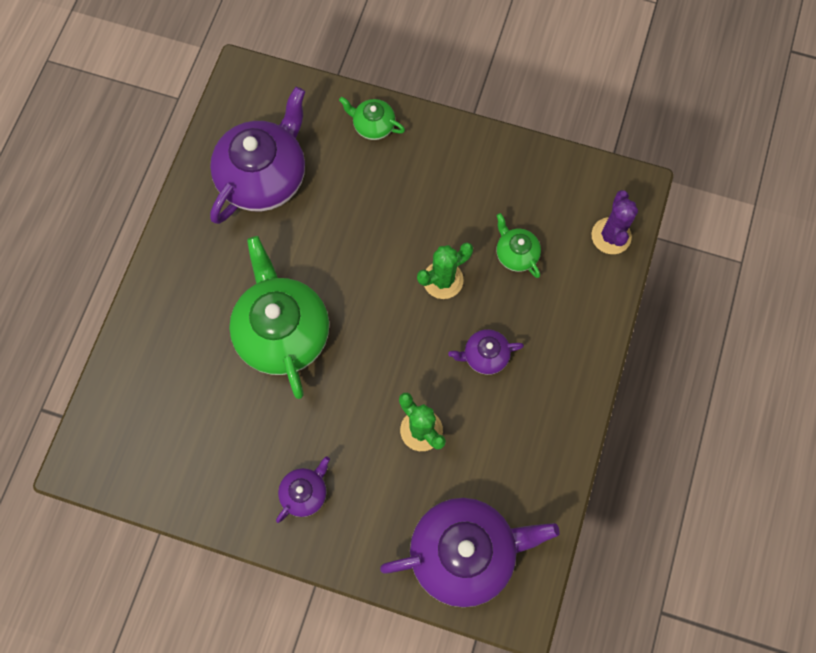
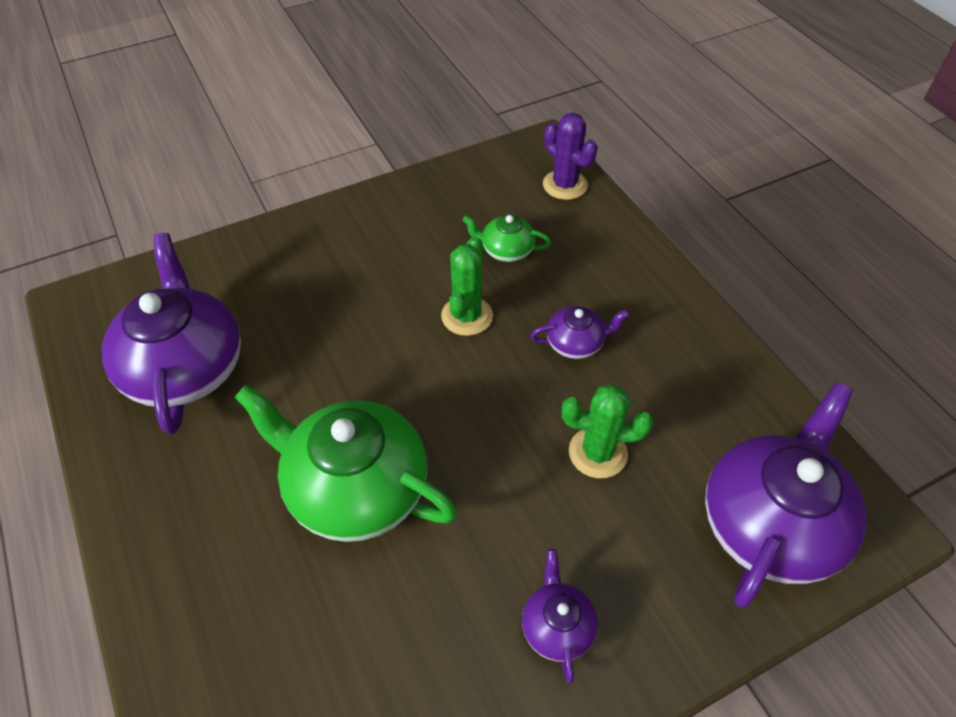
camera: 45 degrees left, 20 degrees down
(373, 125) = (262, 251): green teapot -> none
(485, 355) = (576, 343): purple teapot -> purple teapot turned 135 degrees counterclockwise

